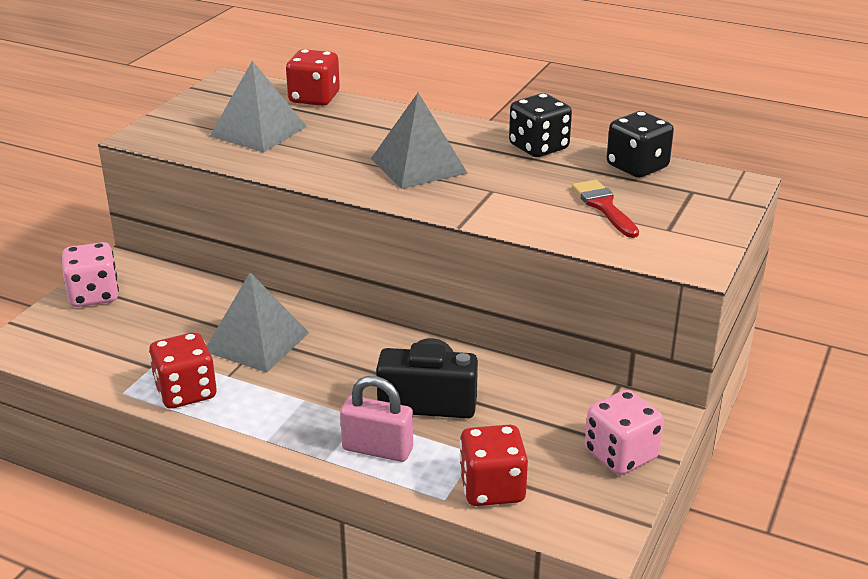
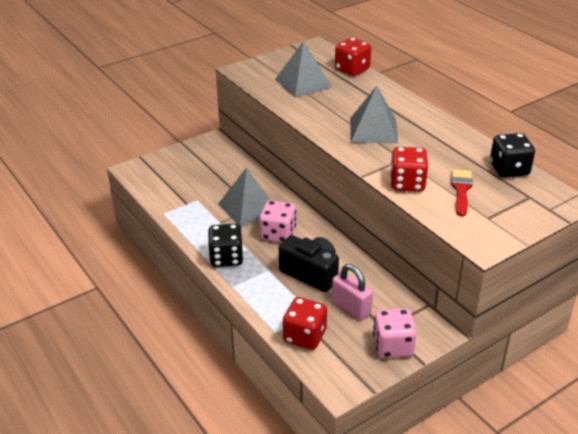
camera: 30 degrees right, 5 degrees up
(94, 295) = (188, 154): pink dice -> pink dice (278, 234)
(186, 392) = (192, 224): red dice -> red dice (407, 183)
(377, 449) = (262, 291): pink padlock -> pink padlock (351, 307)
(538, 147) = (457, 138): black dice -> black dice (226, 258)

